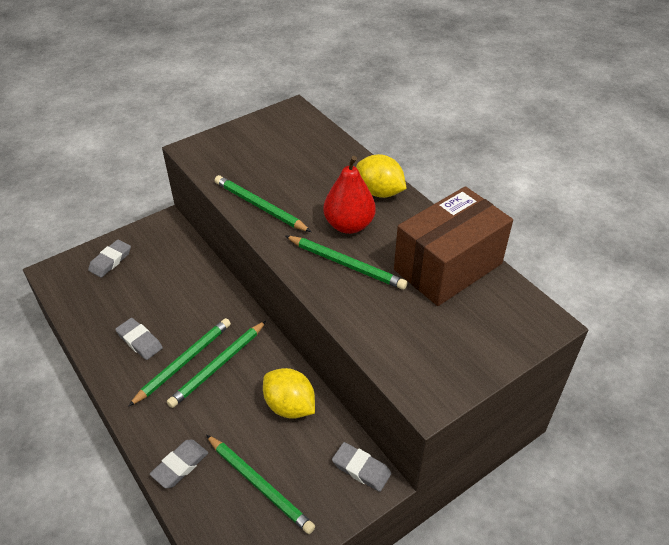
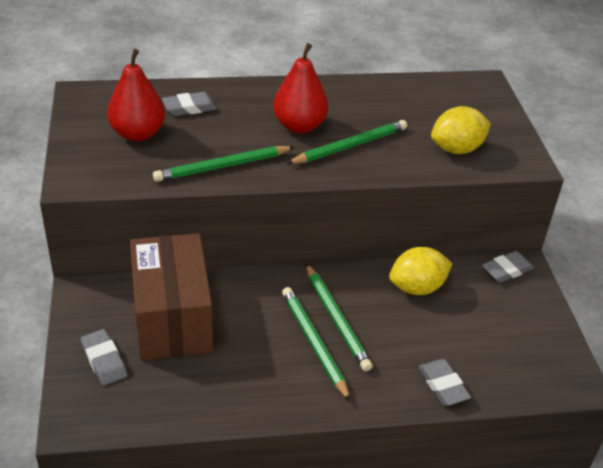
camera: 65 degrees left, 5 degrees down
(139, 341) = (258, 370): grey eraser -> grey eraser (189, 108)
(259, 485) = (492, 337): green pencil -> none
(267, 152) = (138, 134): none -> red pear
(379, 192) = (269, 94): yellow lemon -> yellow lemon (456, 149)
(448, 266) = (394, 98): brown box -> brown box (172, 318)

